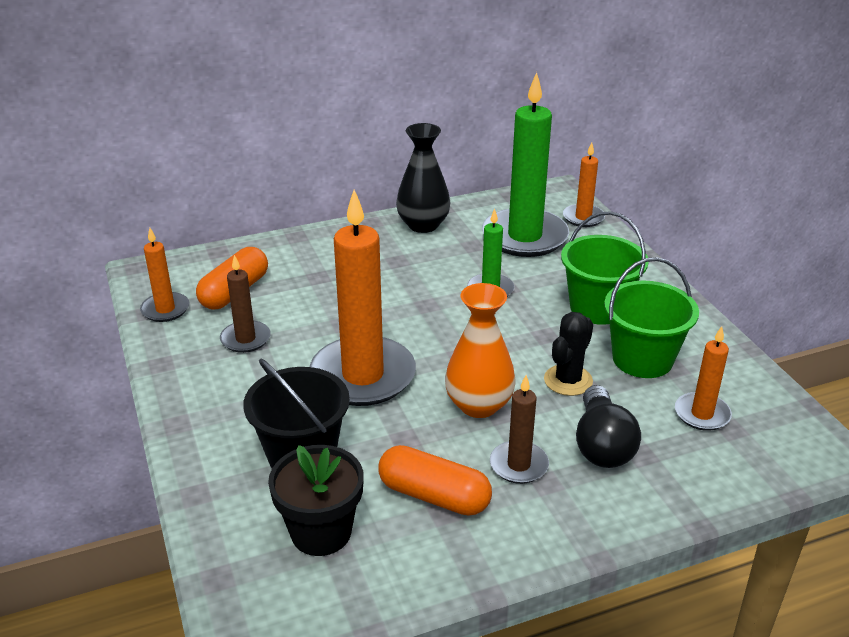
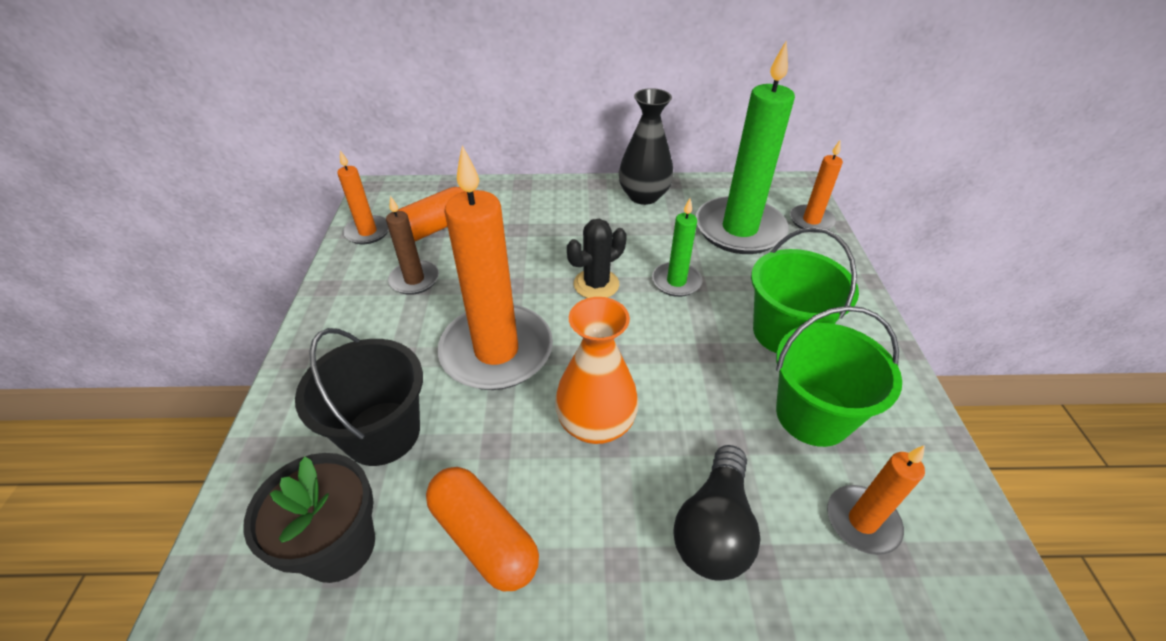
camera: 20 degrees right, 10 degrees up
(518, 465) = (600, 525): brown candle -> none
(568, 380) = (711, 420): black cactus -> black cactus (596, 284)

